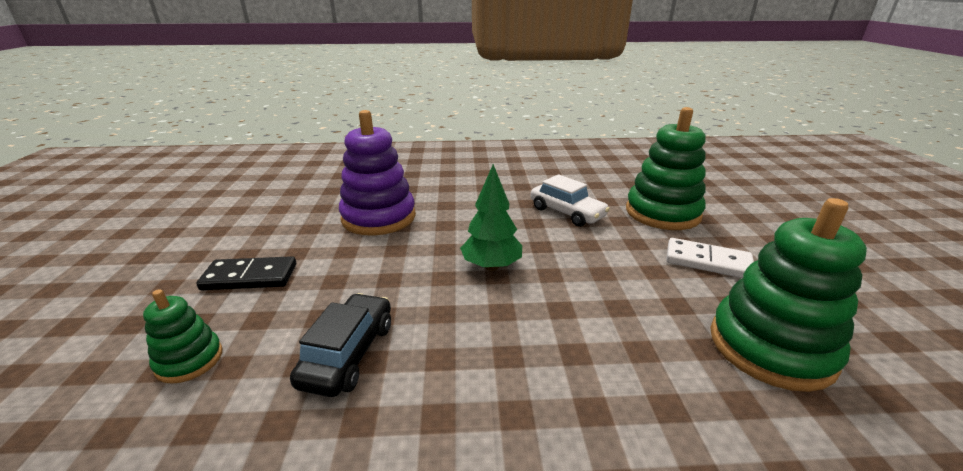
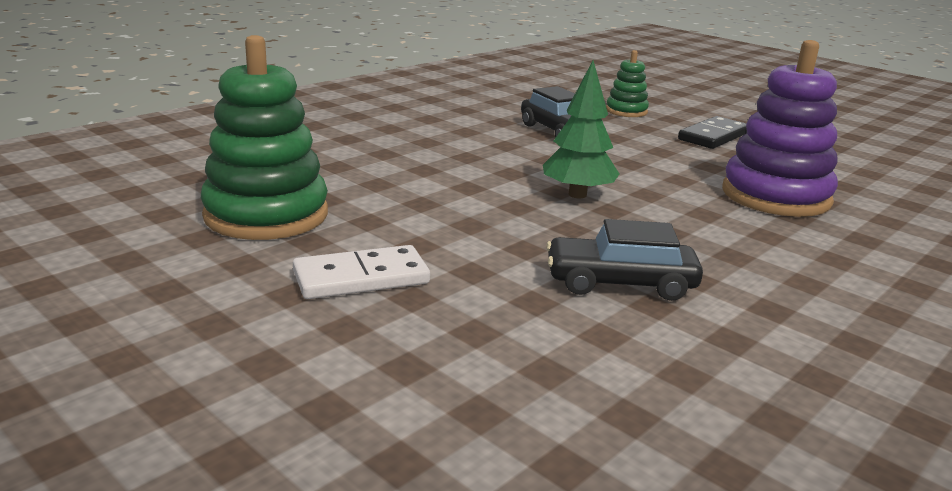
camera: 135 degrees right, 5 degrees down
(567, 212) = (620, 283): white car -> black car
(662, 213) = (489, 345): green stacking toy -> none

